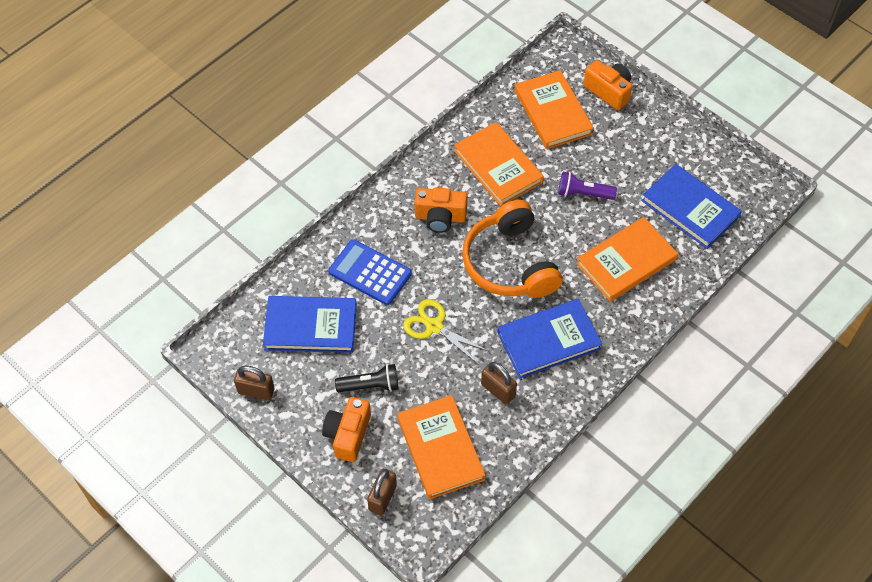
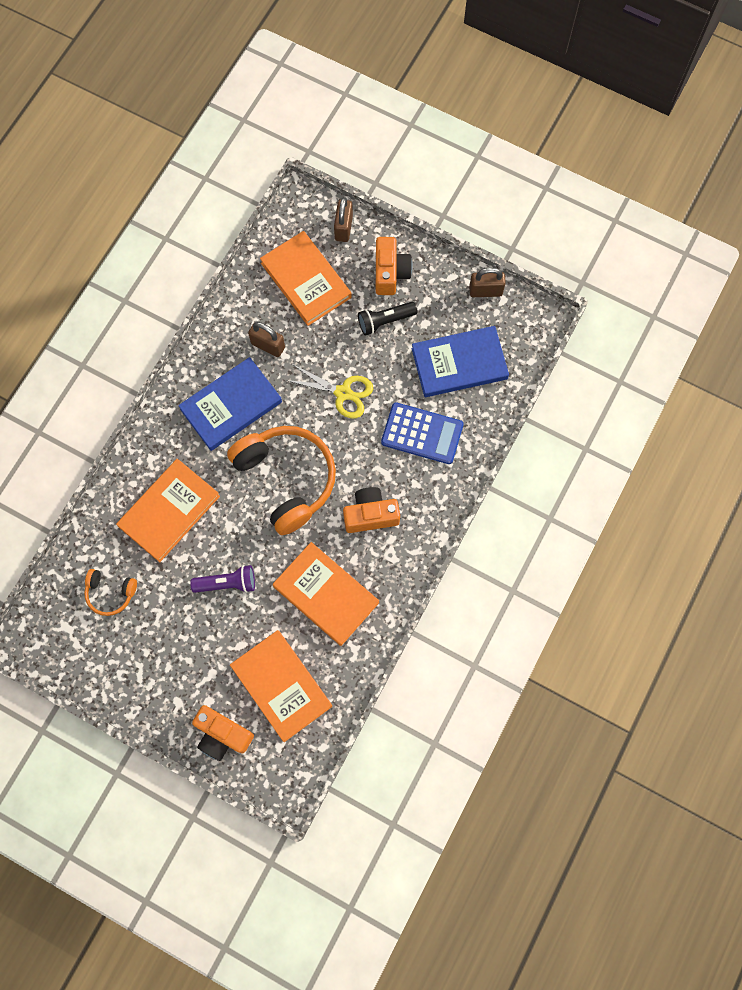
camera: 165 degrees right, 15 degrees up
(690, 209) = (110, 593): blue book -> orange headphones

